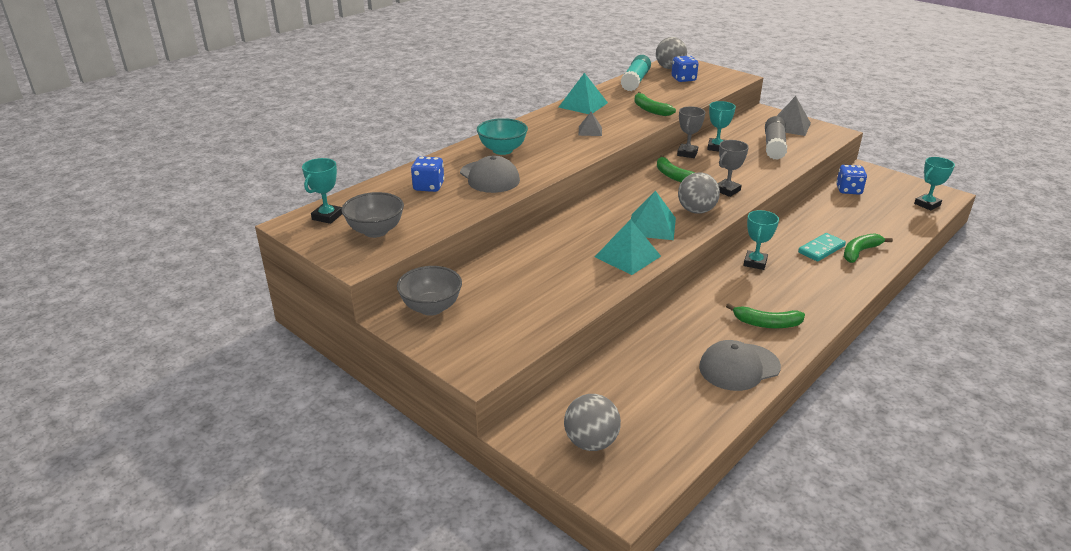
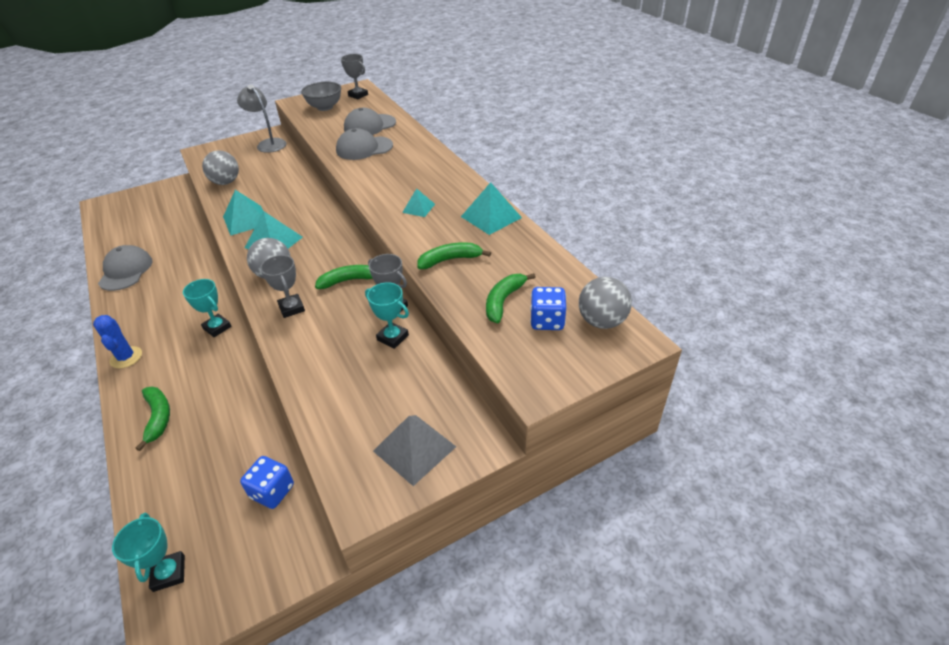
camera: 110 degrees right, 10 degrees up
(327, 216) = (358, 95): turquoise trophy -> grey trophy
(428, 186) = (369, 126): blue dice -> grey cap
(431, 308) = (268, 143): grey bowl -> grey lamp
(502, 150) = (409, 159): turquoise bowl -> none
(590, 131) = (418, 208): grey pyramid -> turquoise pyramid
(591, 442) = (143, 202): grey ball -> grey ball (226, 182)
(635, 81) = (554, 273): turquoise glue stick -> none
(766, 323) = (145, 301): green banana -> green banana (503, 301)
(774, 146) = (362, 396): grey glue stick -> none
(821, 249) = (191, 387): turquoise domino -> none
(834, 297) = (126, 357): none -> blue cactus

